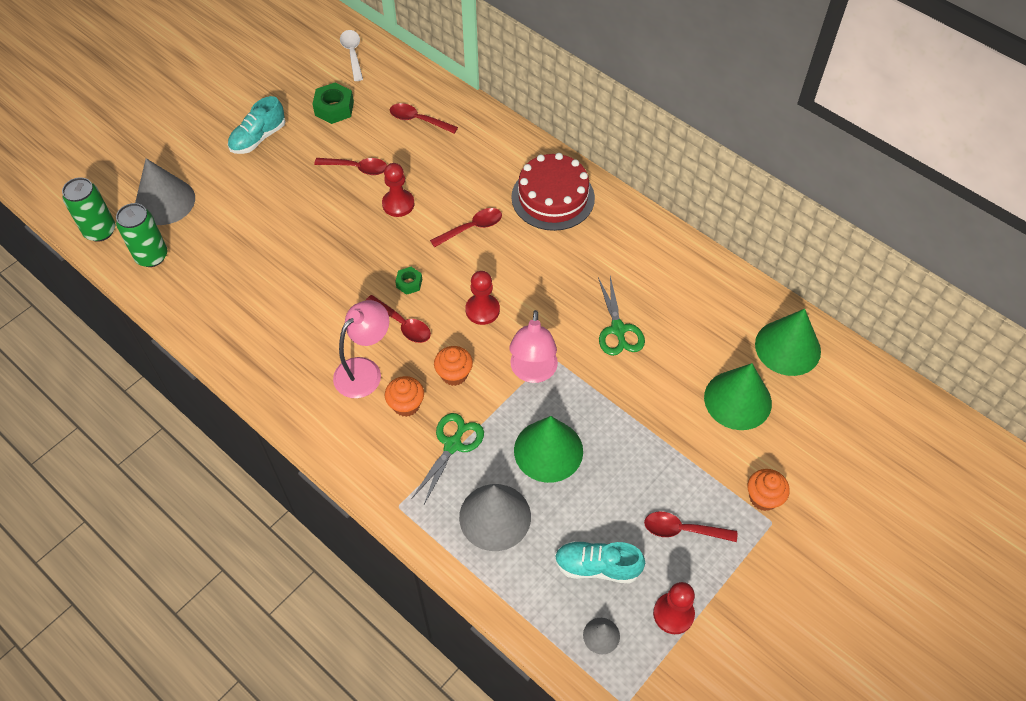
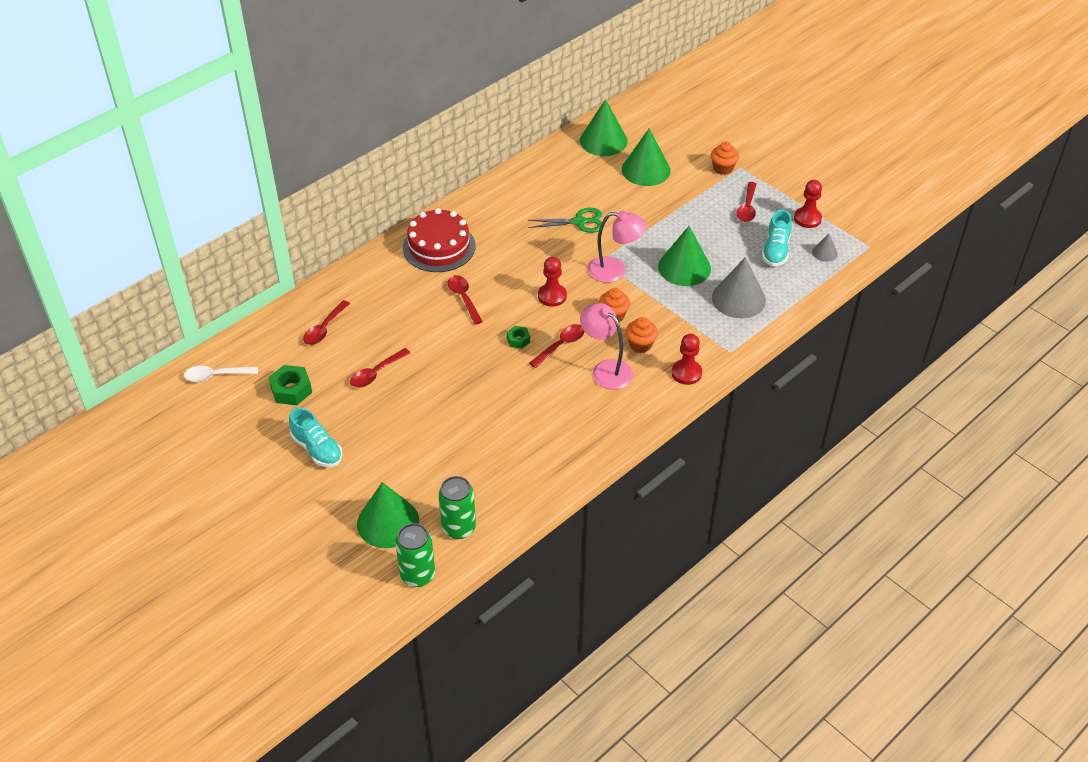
camera: 85 degrees left, 10 degrees down
(165, 201) = (388, 522): grey cone -> green cone
(357, 168) = (376, 373): red spoon -> red spoon turned 150 degrees counterclockwise
(398, 204) = (427, 345): red pawn -> red pawn (686, 373)
(453, 445) = (678, 319): green scissors -> none

